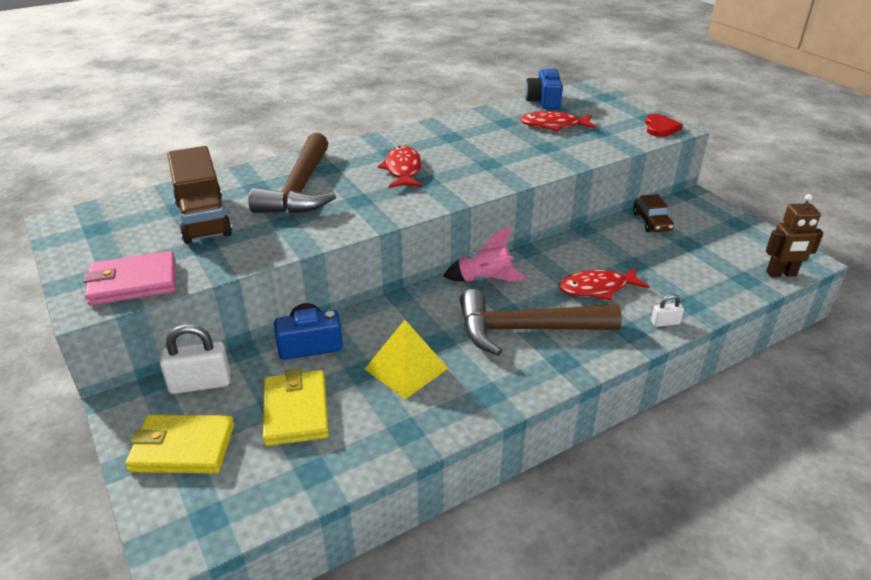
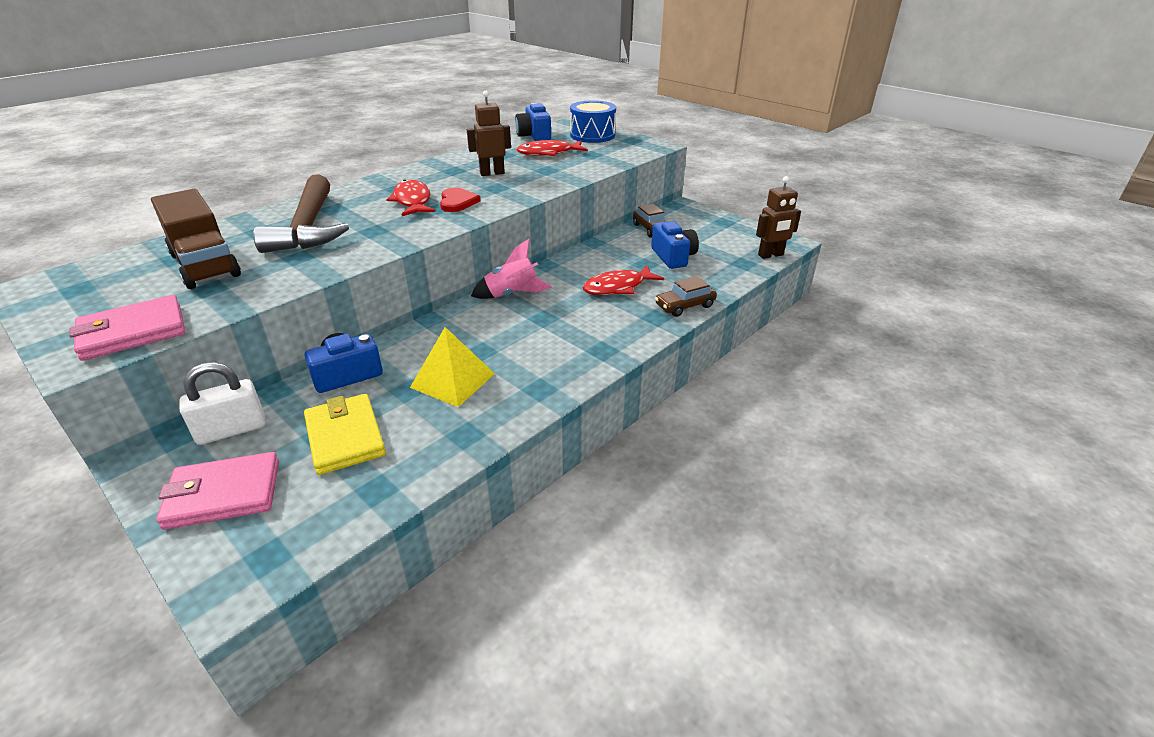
camera: 15 degrees left, 0 degrees up
(183, 448) = (223, 494): yellow wallet -> pink wallet
(489, 145) = (492, 173): none -> brown robot
(525, 330) = (561, 330): brown hammer -> none
(606, 107) = (592, 135): none -> blue drum
(660, 127) = (644, 146): red heart -> red heart (457, 202)
(665, 323) = (685, 306): white padlock -> brown car
(667, 260) = (673, 257): none -> blue camera

